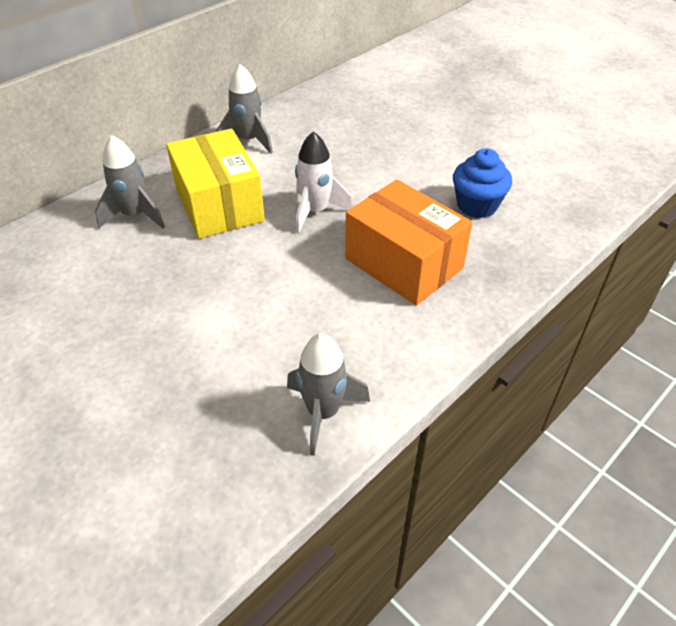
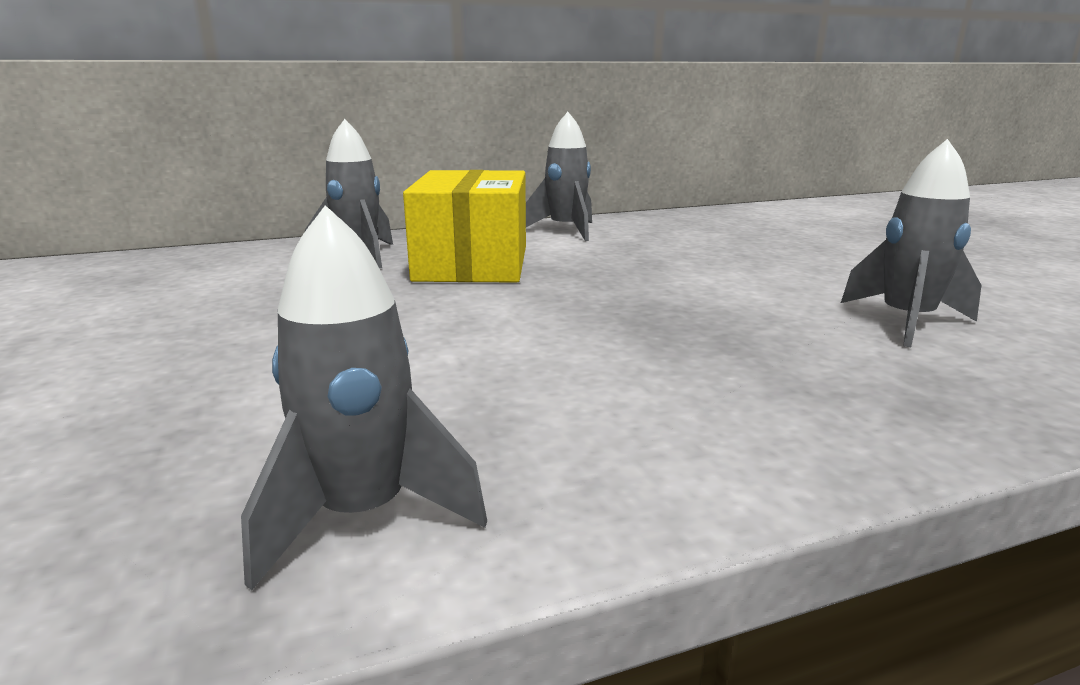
camera: 25 degrees right, 25 degrees down
(315, 211) = (604, 286): white rocket -> none
(404, 263) = (718, 355): orange box -> none
(477, 205) = (906, 322): blue cupcake -> grey rocket

